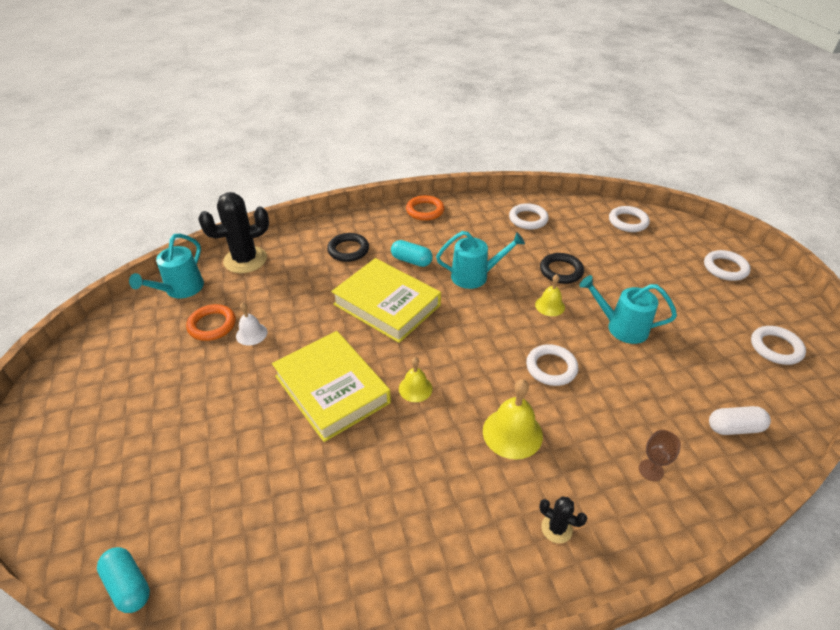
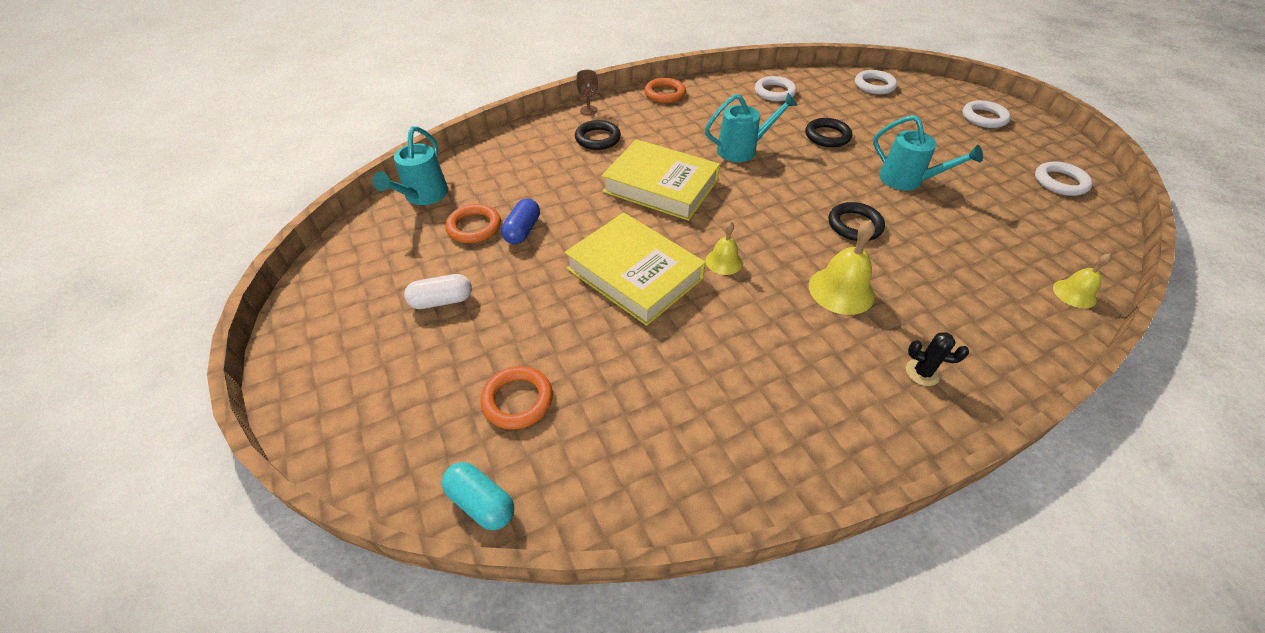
camera: 10 degrees left, 5 degrees up
(190, 496) = (518, 400): none -> orange ring
(245, 260) = (486, 159): black cactus -> none
(251, 334) = (523, 230): white bell -> blue capsule
(411, 261) = (669, 142): turquoise capsule -> none
(550, 306) = (829, 169): yellow bell -> yellow bell (1074, 293)
(551, 367) = (854, 225): white ring -> black ring
(621, 327) = (907, 180): turquoise watering can -> turquoise watering can turned 150 degrees counterclockwise
(651, 470) = (991, 305): brown goblet -> brown goblet (588, 110)
(734, 428) = (1052, 257): white capsule -> white capsule (442, 301)

